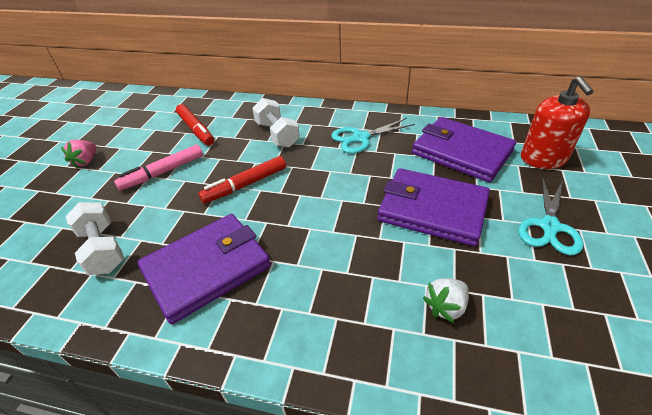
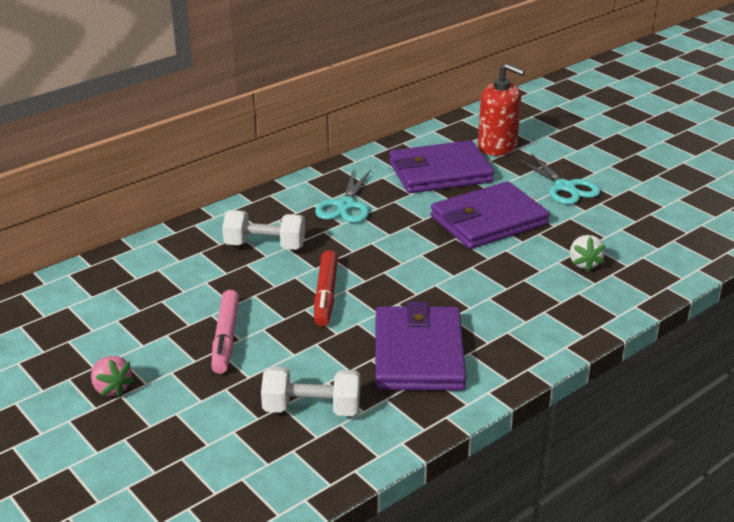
camera: 55 degrees left, 10 degrees down
(196, 129) = (167, 291): red marker -> none

